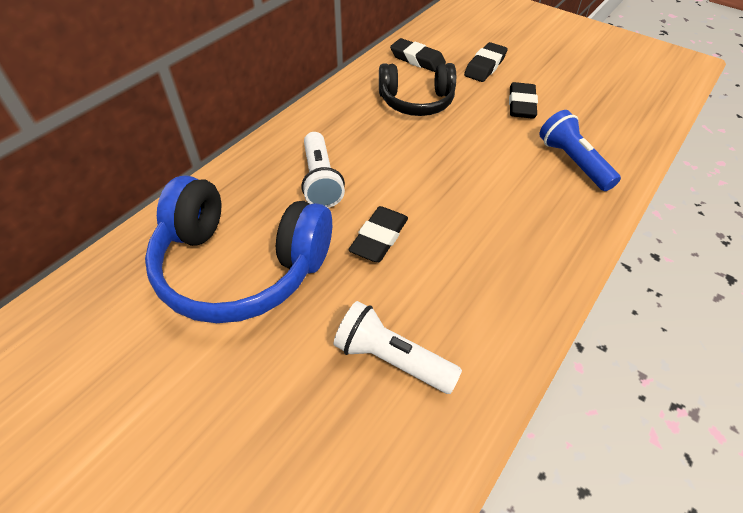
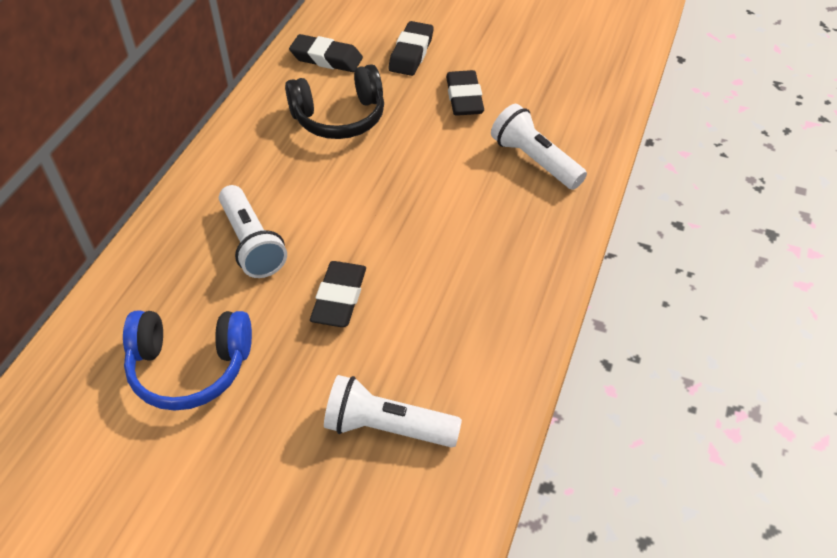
camera: 15 degrees left, 0 degrees up
(241, 266) = (190, 367): blue headphones -> blue headphones, size x0.63
(573, 162) = (534, 160): blue flashlight -> white flashlight

